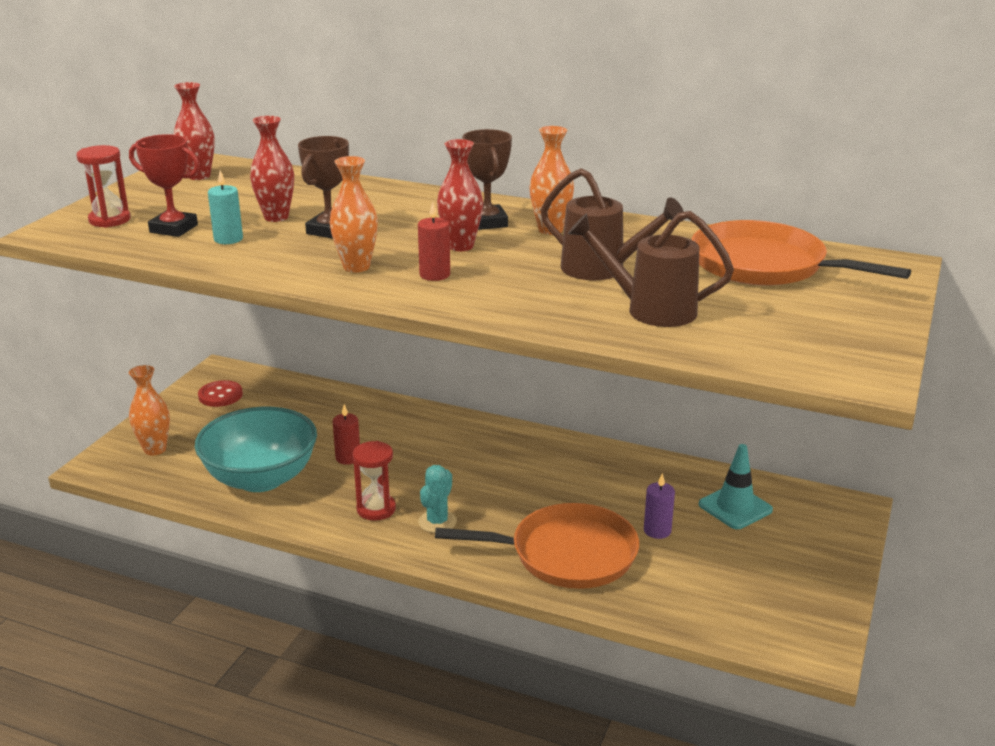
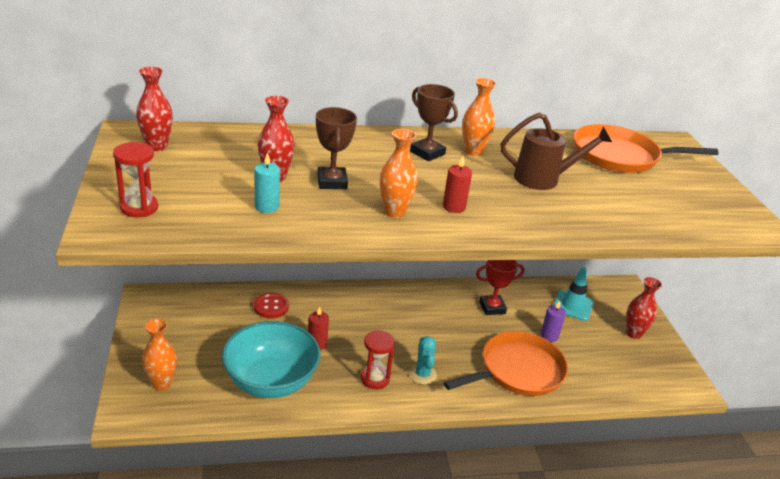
camera: 35 degrees left, 5 degrees up
(173, 228) = (208, 205): red trophy -> red trophy (492, 307)
(220, 395) = (169, 319): red button -> red button (271, 307)
(460, 246) = (437, 177): red vase -> red vase (633, 333)
(651, 310) = (608, 205): brown watering can -> none

